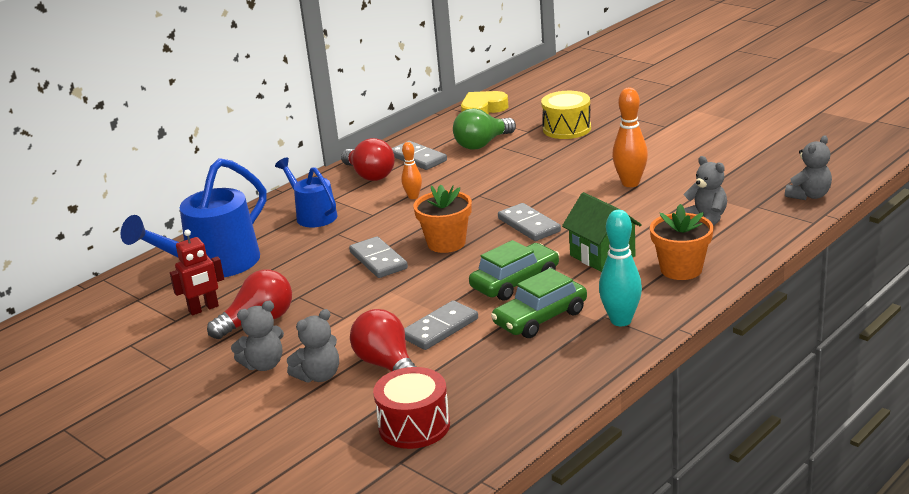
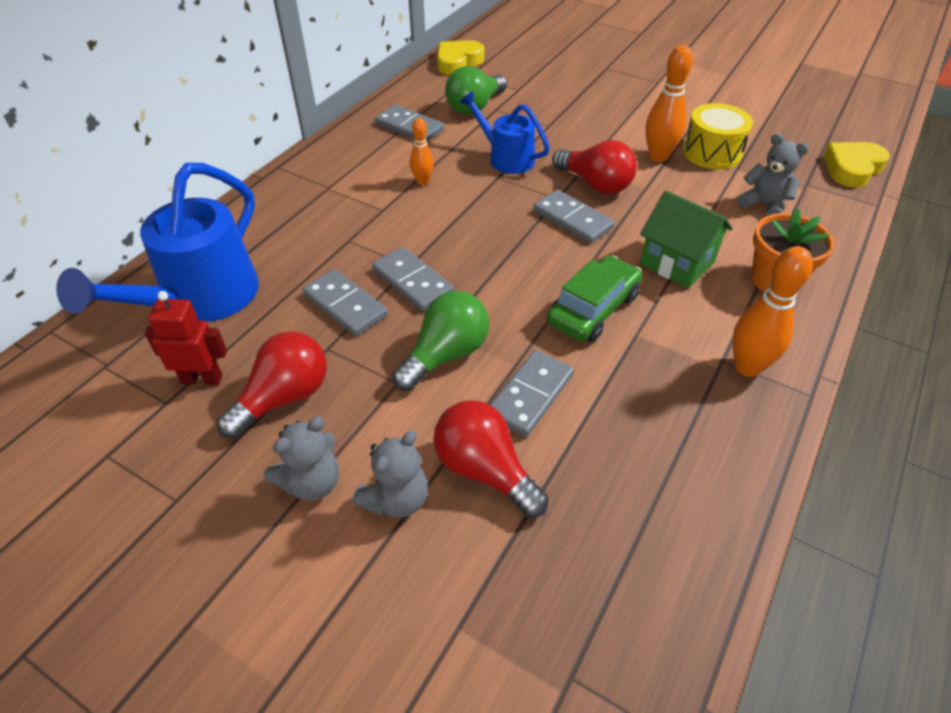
camera: 15 degrees left, 20 degrees up
(203, 309) = (202, 379): red robot -> red robot turned 135 degrees counterclockwise
(312, 215) = (309, 213): blue watering can -> blue watering can (505, 158)
(320, 272) = (345, 305): none -> grey domino
(369, 175) = (361, 152): red light bulb -> red light bulb (595, 184)
(386, 303) = (446, 355): none -> green light bulb
(414, 426) = (563, 593): red drum -> none
(446, 243) = (486, 250): orange flower pot -> none
(540, 318) = (649, 369): green car -> none
(566, 129) = (557, 86): yellow drum -> yellow drum (712, 153)
(621, 320) = (747, 367): turquoise bowling pin -> orange bowling pin
(809, 195) = (852, 168): grey teddy bear -> yellow heart

